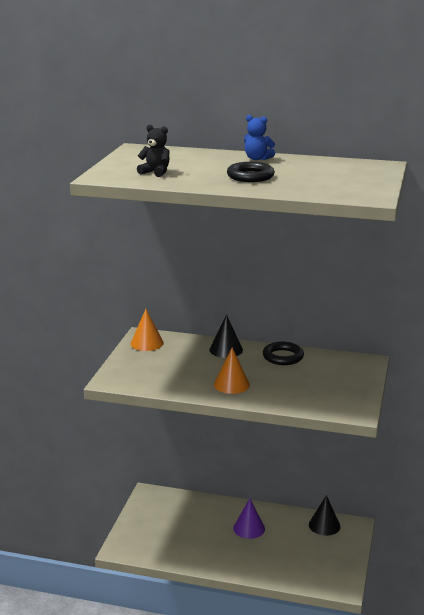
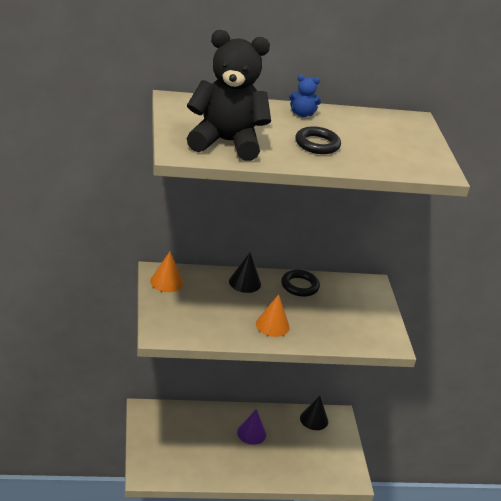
camera: 25 degrees left, 10 degrees up
(155, 172) = (226, 142): black teddy bear -> black teddy bear, size x2.37

